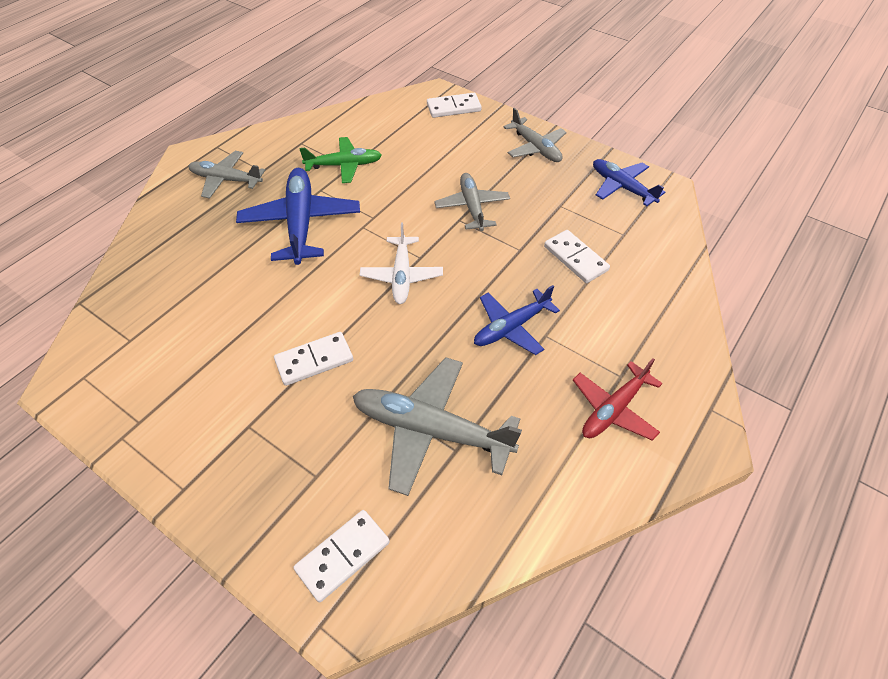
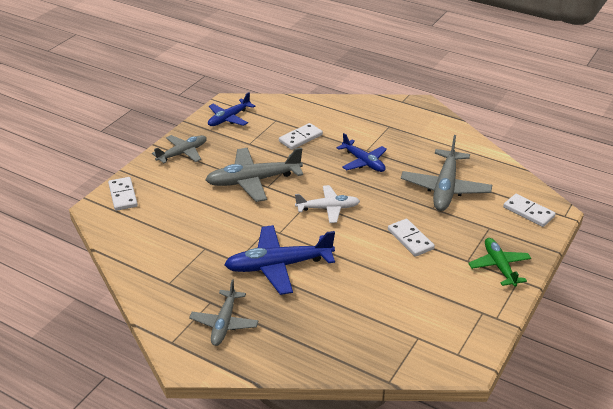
camera: 95 degrees left, 15 degrees down
(344, 165) = (203, 251): green plane -> green plane (499, 266)
(472, 207) = (254, 181): grey plane -> grey plane, size x1.57
(614, 409) = (411, 129): red plane -> none

